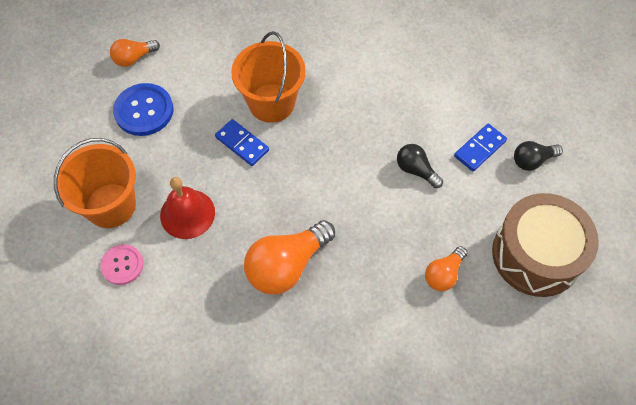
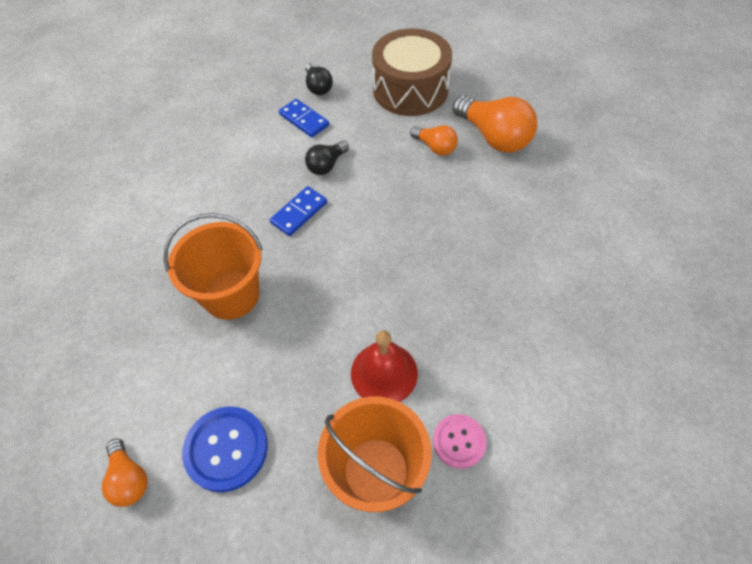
camera: 90 degrees left, 5 degrees down
(242, 144) = (287, 322): blue domino -> blue domino (299, 213)
(287, 265) = (440, 267): orange light bulb -> orange light bulb (493, 137)

